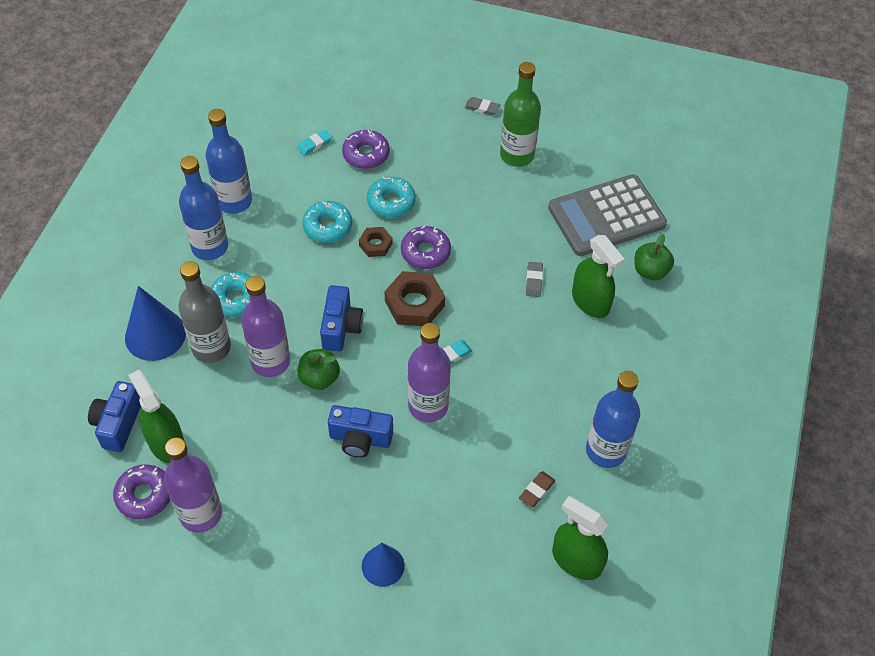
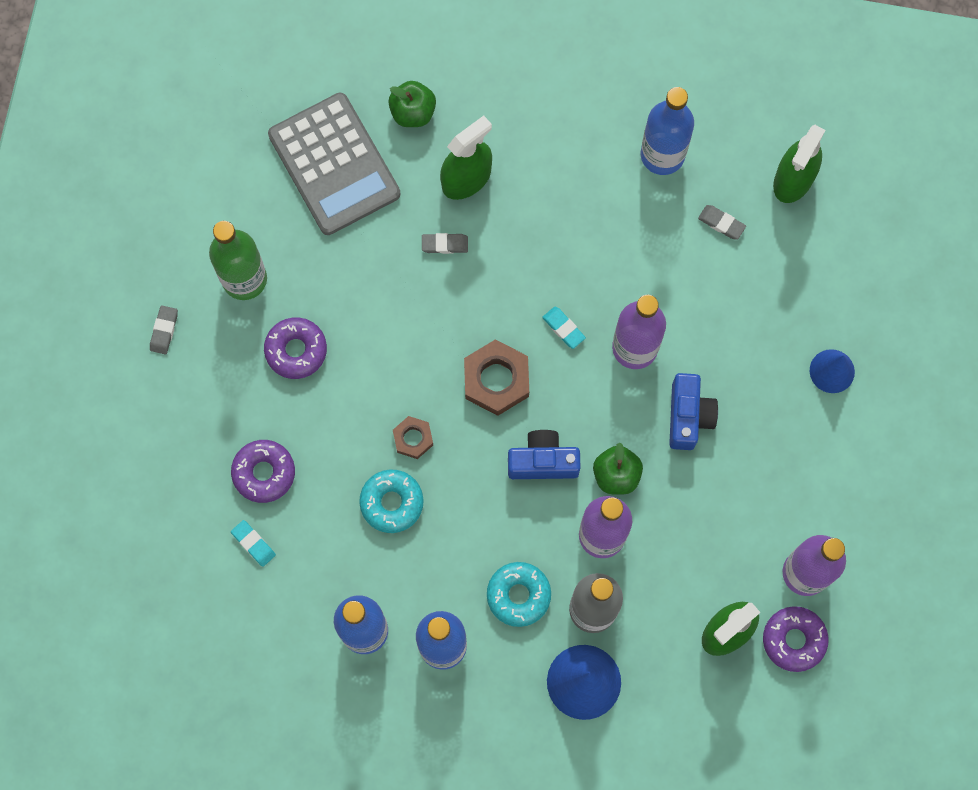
camera: 95 degrees left, 20 degrees up
(118, 424) = (710, 693): blue camera -> none
(391, 202) = (342, 429): turquoise donut -> none
(425, 252) = (417, 376): purple donut -> purple donut (296, 350)
(536, 490) = (721, 223): brown eraser -> grey eraser

